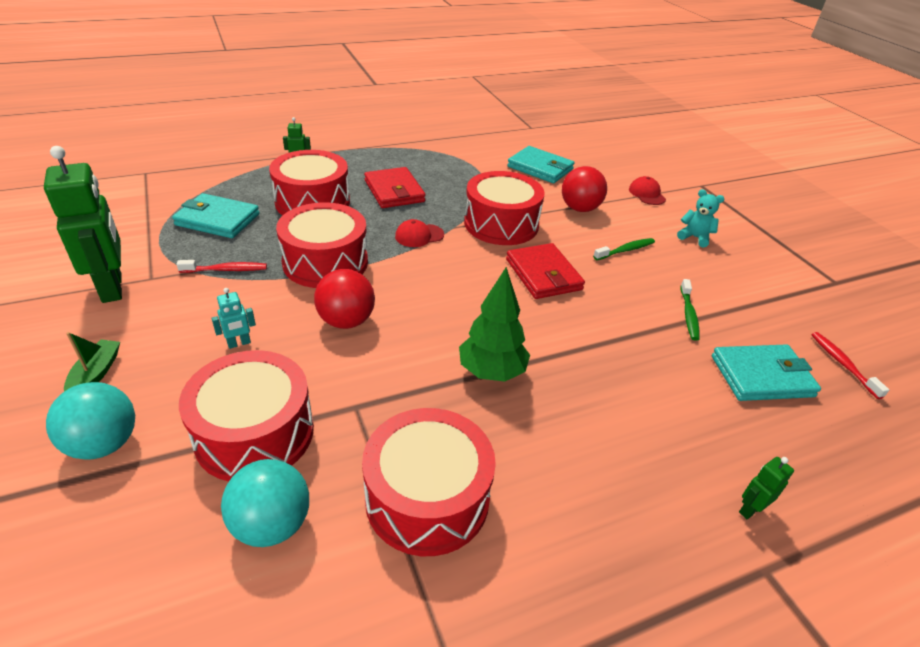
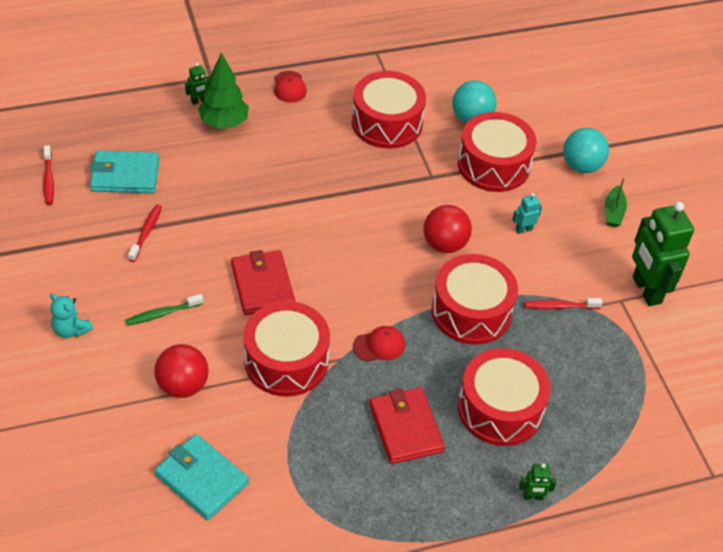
camera: 175 degrees left, 10 degrees up
(217, 219) = (593, 380): turquoise wallet -> none
(491, 372) = (333, 193): green tree -> green tree (224, 123)
(646, 194) = (79, 413): red cap -> red cap (289, 87)
(688, 314) = (146, 232): green toothbrush -> red toothbrush

